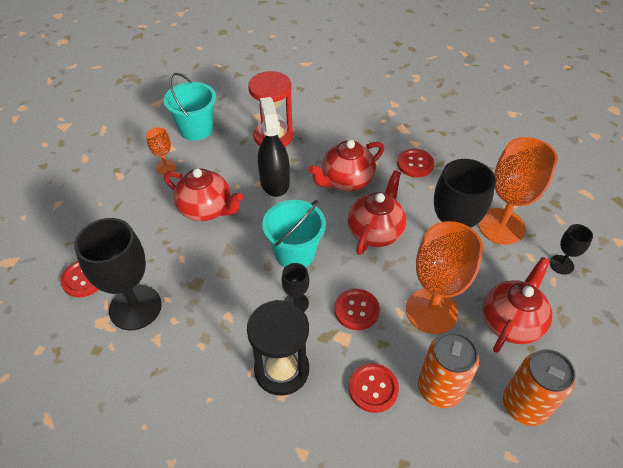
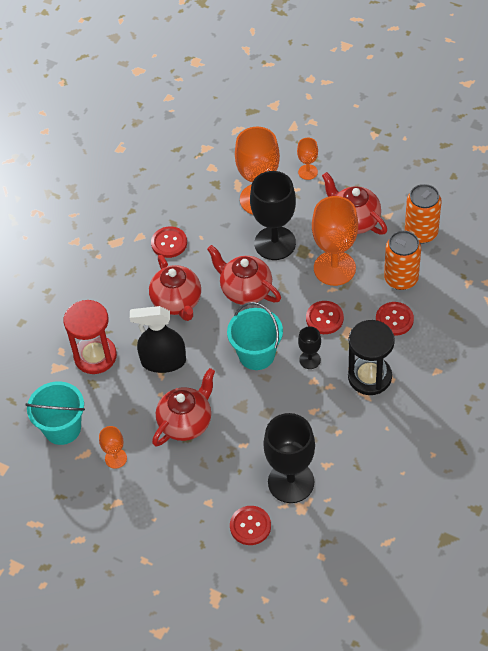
camera: 75 degrees left, 5 degrees up
(561, 264) = (308, 172): black goblet -> orange goblet

